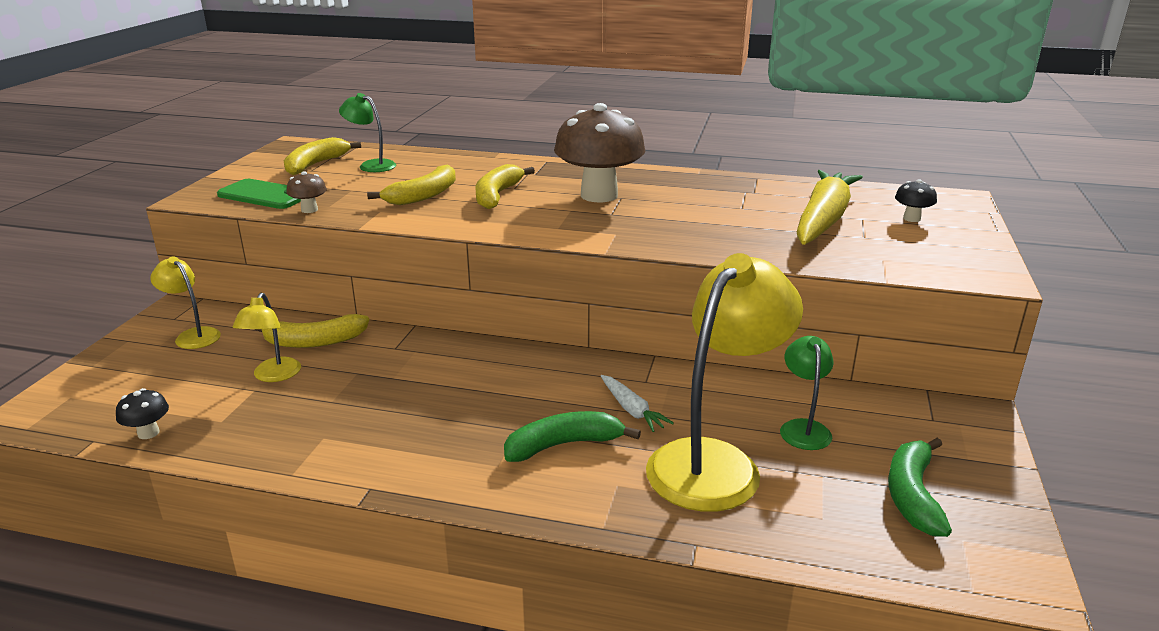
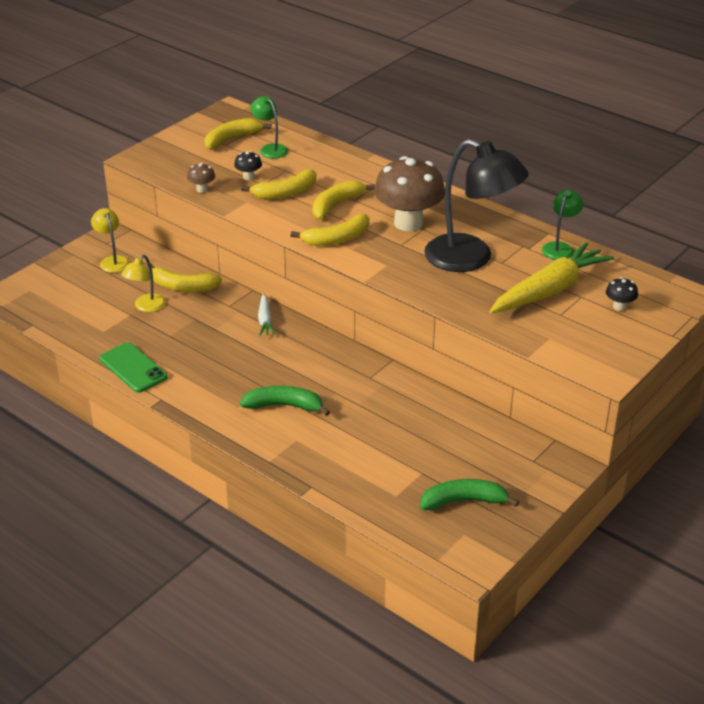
camera: 25 degrees right, 10 degrees up
(148, 433) = (62, 328): black mushroom -> black mushroom (248, 177)
(264, 195) = (181, 166): green phone -> green phone (133, 368)
(528, 222) = (337, 239): none -> yellow banana
(632, 410) = (344, 395): white carrot -> white carrot (265, 320)
(705, 211) = (471, 258): none -> black lamp
(715, 462) = (365, 444): yellow lamp -> none
(803, 428) = (440, 440): green lamp -> green lamp (560, 247)
(912, 495) = (463, 501): green banana -> green banana turned 45 degrees clockwise

